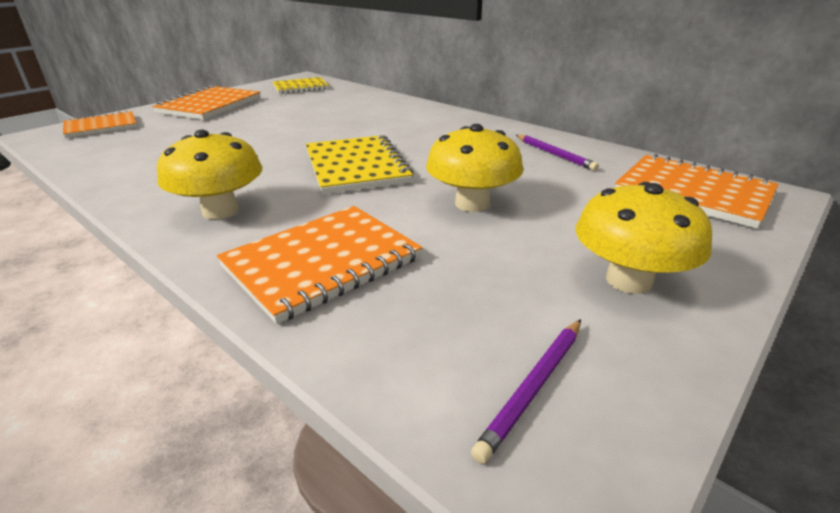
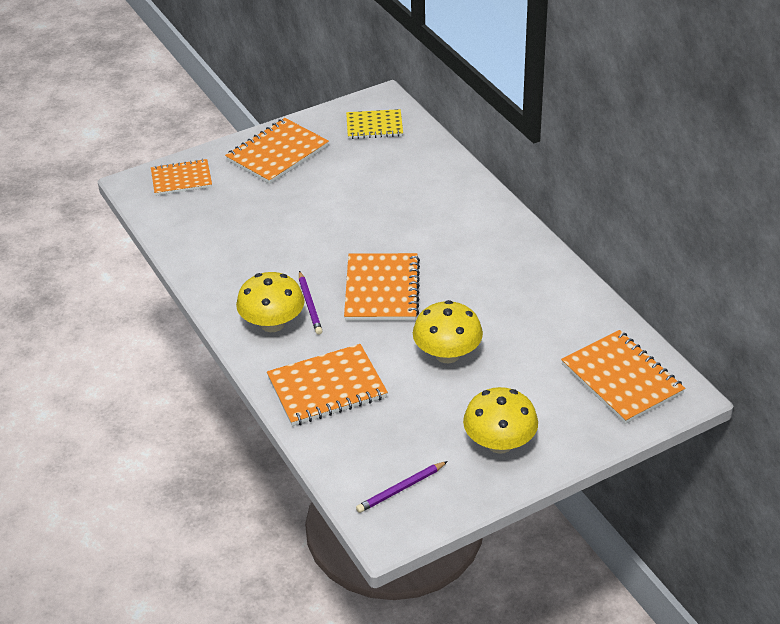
camera: 20 degrees right, 10 degrees up
(356, 167) = (381, 290): yellow notebook -> orange notebook
(554, 154) = (554, 306): purple pencil -> purple pencil (310, 305)

